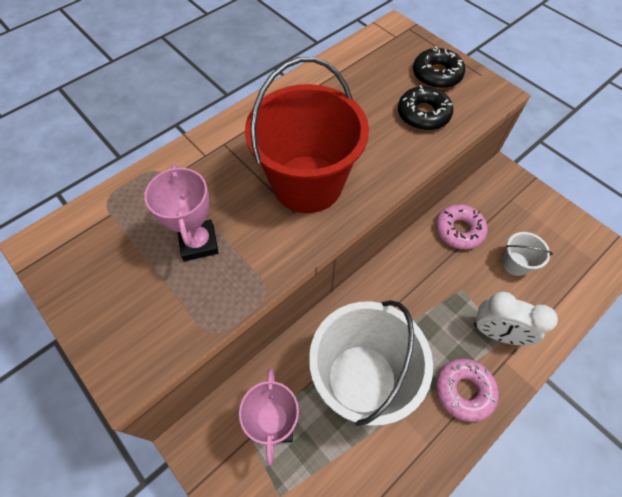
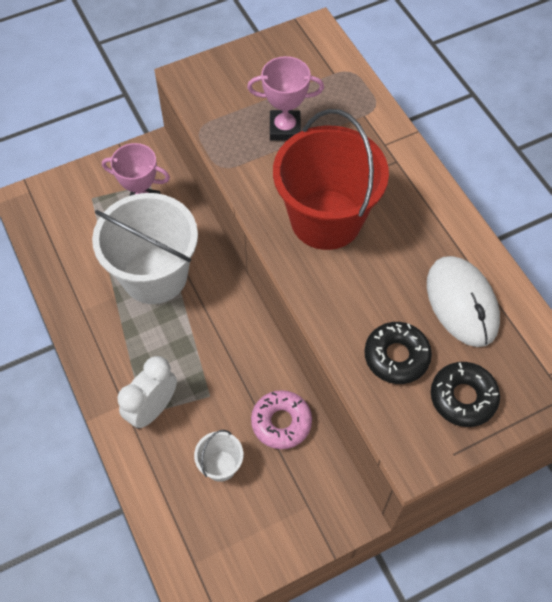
camera: 105 degrees right, 0 degrees up
(358, 84) = (462, 303): none -> white mouse
(464, 391) = (112, 355): pink donut -> none

